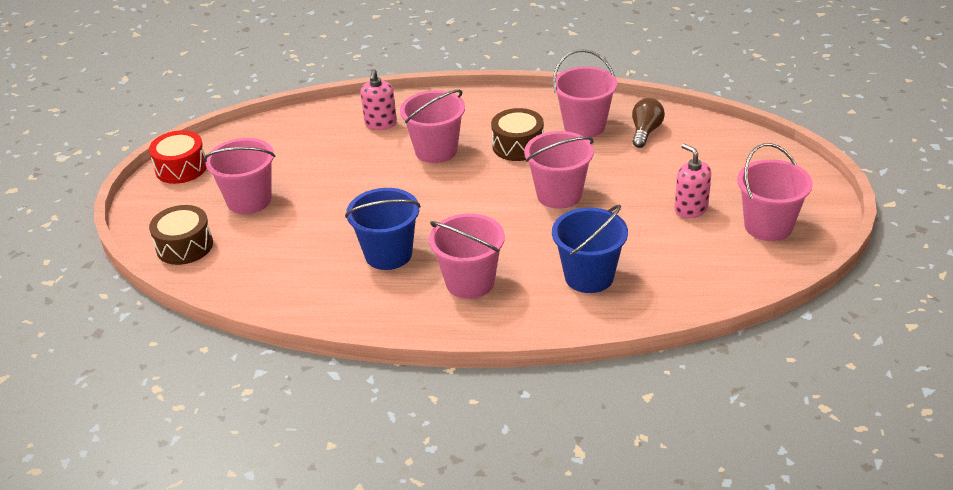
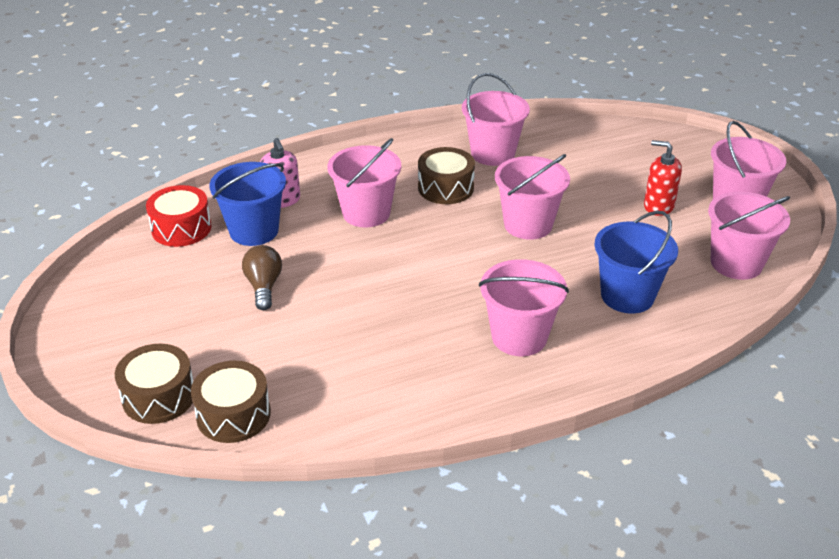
camera: 30 degrees left, 0 degrees up
(181, 168) = (80, 307): red drum -> red drum (181, 228)
(222, 274) = (233, 415): none -> brown drum
(249, 200) = (197, 321): pink bucket -> pink bucket (736, 263)
(388, 254) = (409, 334): blue bucket -> blue bucket (254, 231)
(645, 132) = (554, 146): brown light bulb -> brown light bulb (264, 286)
(691, 209) = (658, 206): pink soap dispenser -> red soap dispenser

